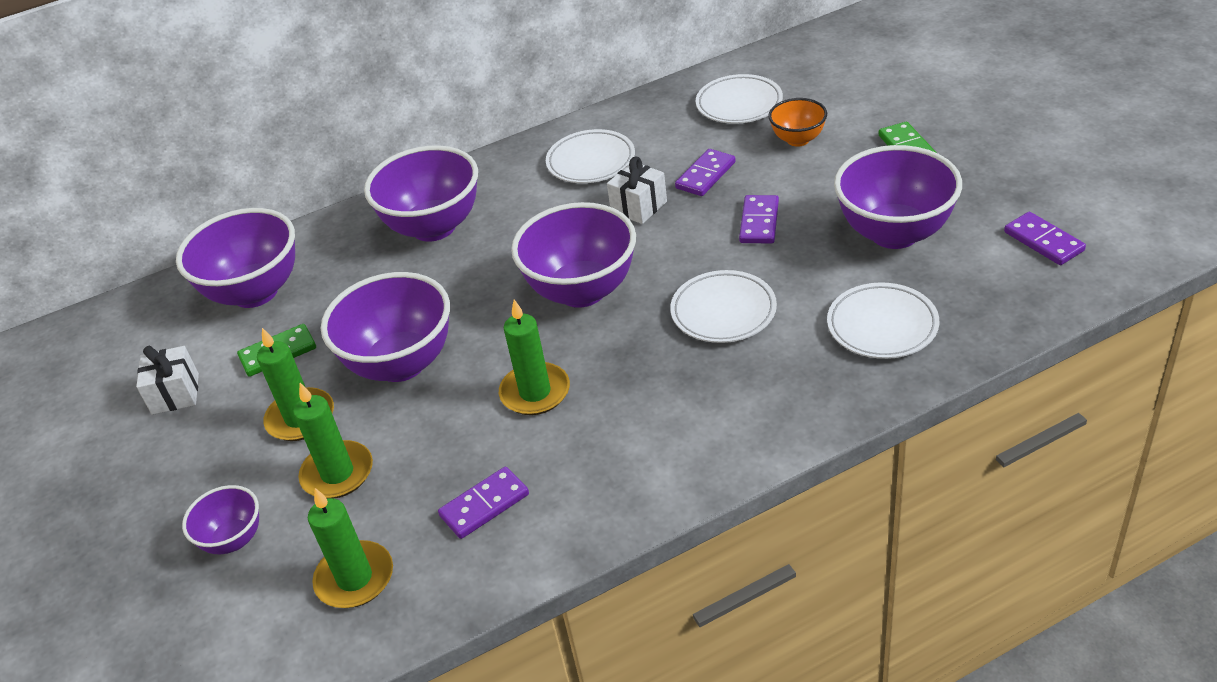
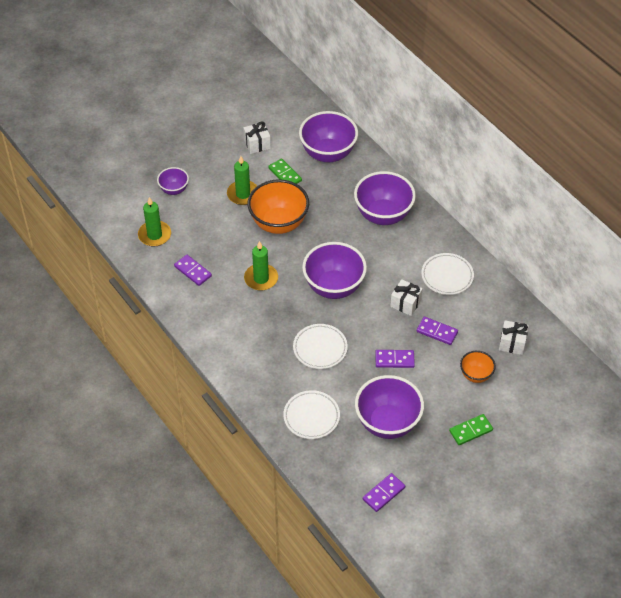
camera: 75 degrees right, 10 degrees up
(337, 473) = (210, 216): green candle -> none
(401, 364) = (279, 223): purple bowl -> orange bowl
(739, 104) = (512, 343): white plate -> white gift

